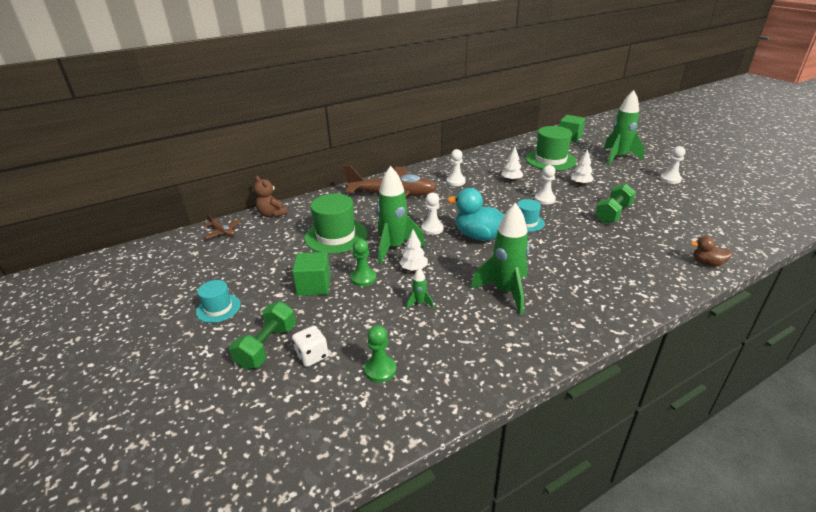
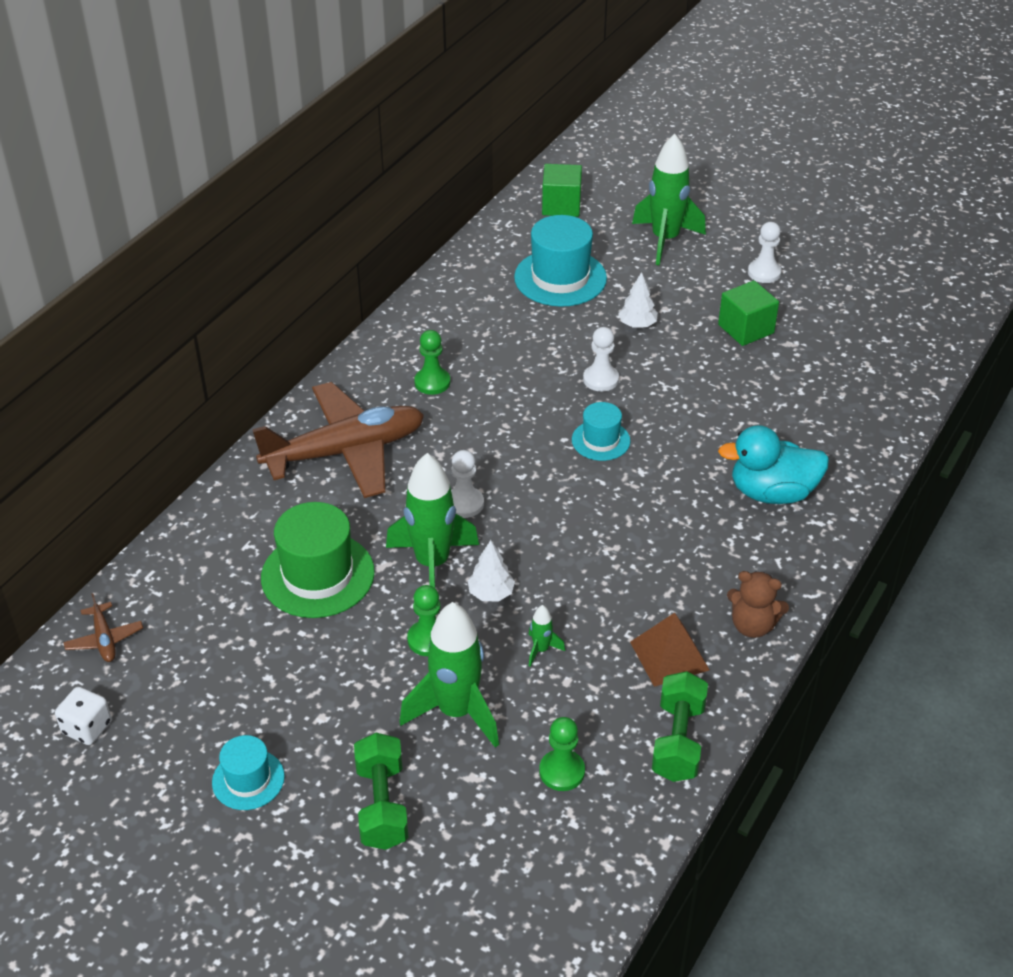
camera: 30 degrees left, 10 degrees up
(223, 232) = (104, 639): brown plane -> brown plane turned 60 degrees clockwise
(272, 214) = (159, 568): brown teddy bear -> brown teddy bear (752, 625)
(312, 355) = (457, 791): white dice -> white dice (87, 728)
(314, 286) = (363, 682): green cube -> green cube (746, 329)
(455, 181) = (432, 382): white pawn -> green pawn
(479, 236) = (546, 493): turquoise duck -> turquoise duck (772, 493)
(495, 332) = (669, 655): none -> brown pyramid
(505, 292) = (645, 585): green rocket -> green rocket (456, 712)
(511, 180) = (523, 349): white tree -> none
(550, 160) = (560, 278): green hat -> turquoise hat
(612, 214) = (715, 380): green dumbbell -> green dumbbell (678, 741)
(707, 263) = (873, 437): brown duck -> none

